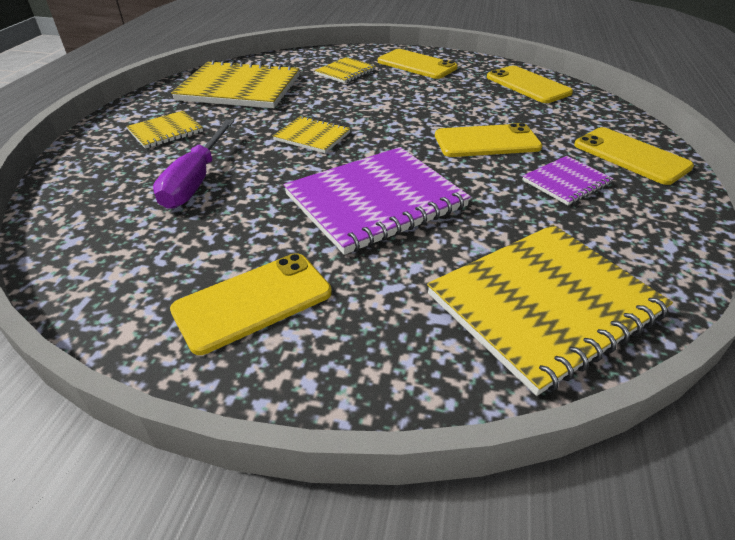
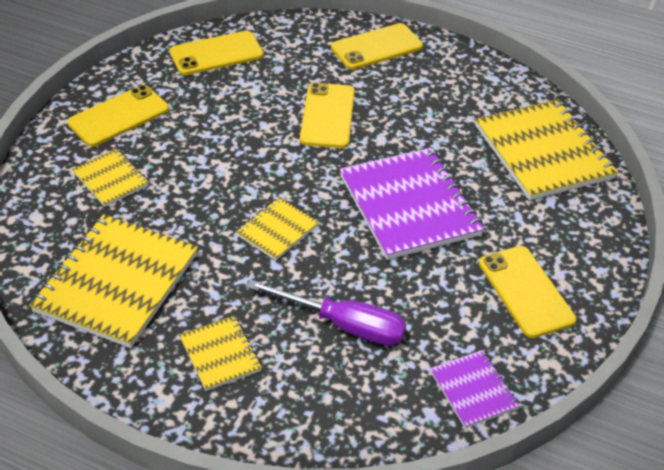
camera: 80 degrees left, 5 degrees up
(566, 182) = (407, 94): purple notebook -> purple notebook (473, 390)

